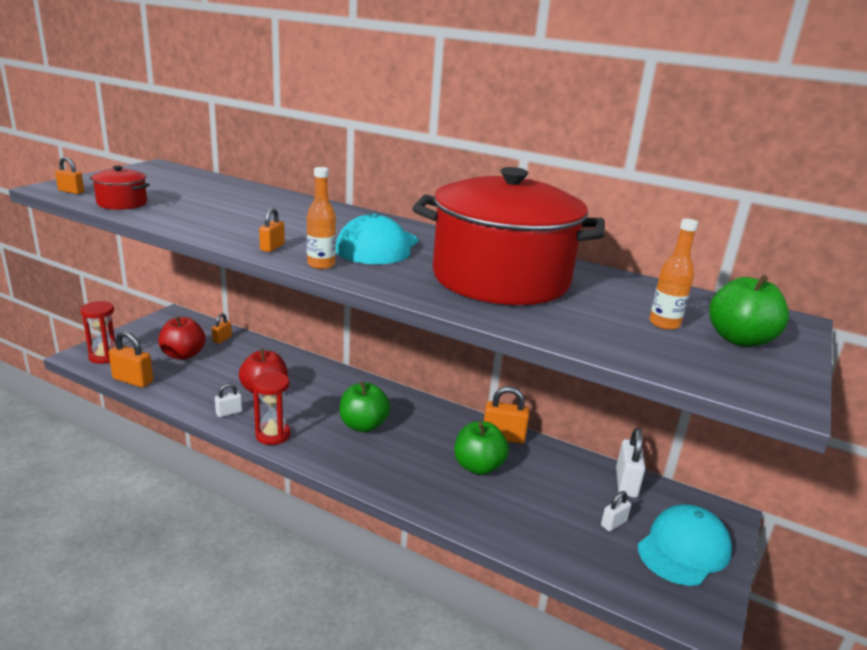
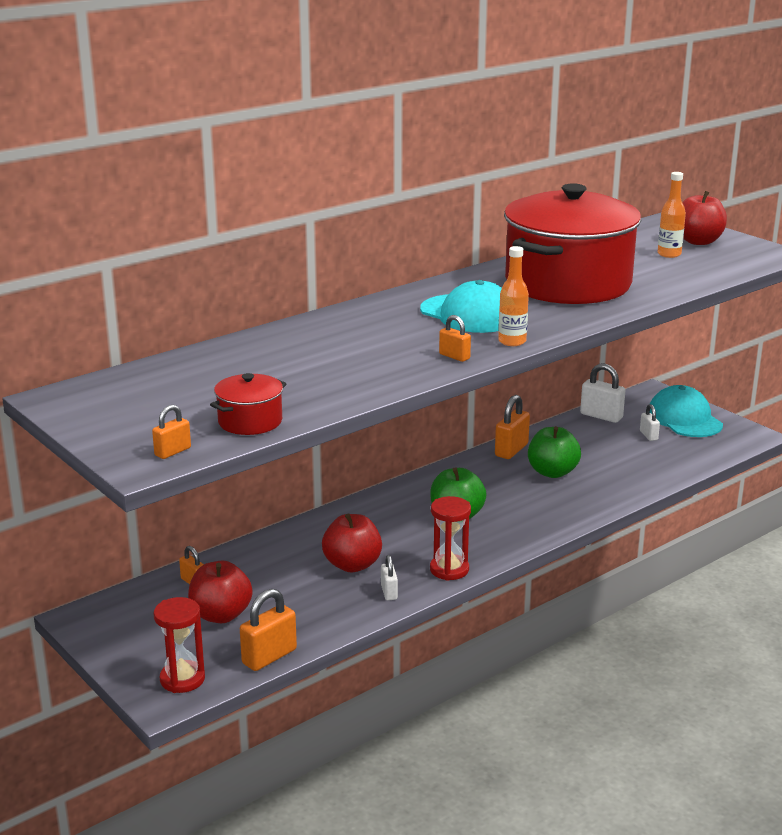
camera: 65 degrees left, 0 degrees up
(739, 339) = (698, 241): green apple -> red apple

